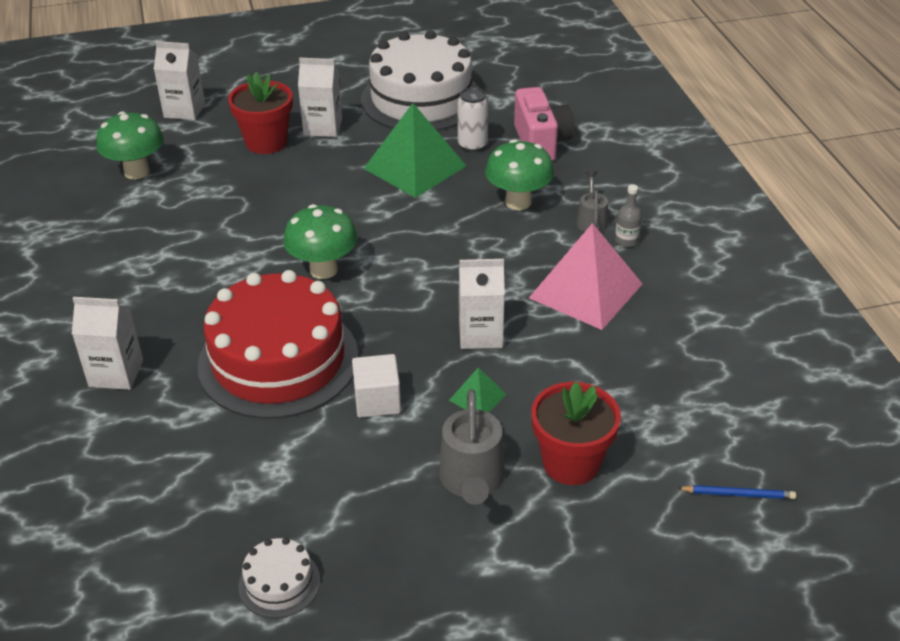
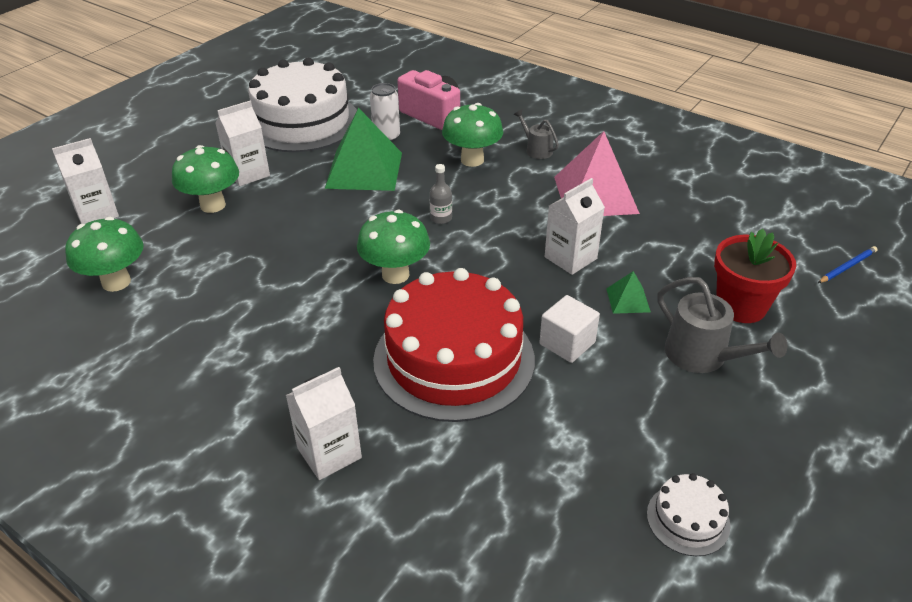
camera: 40 degrees left, 0 degrees up
(266, 142) = (213, 205): red flower pot -> green mushroom
(626, 241) = (575, 152): grey bottle -> grey bottle (441, 218)

